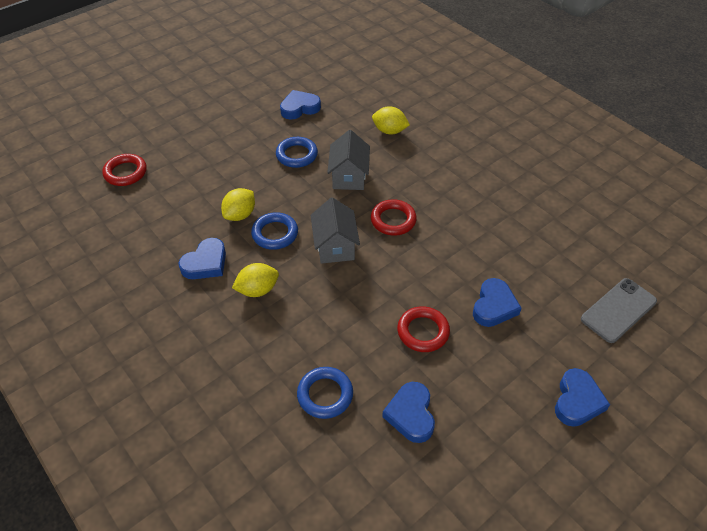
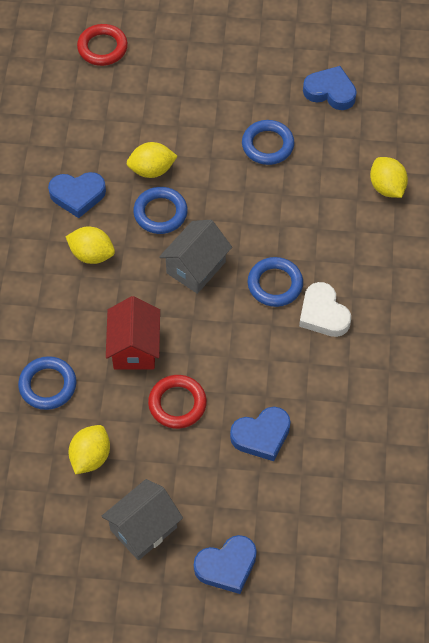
camera: 45 degrees right, 10 degrees up
(349, 177) = (288, 207): grey house -> grey house (143, 528)
(354, 322) = (134, 348): none -> red house
(393, 220) = (275, 284): red ring -> blue ring
(411, 414) = (90, 457): blue heart -> yellow lemon
(439, 214) = (323, 314): none -> white heart
(618, 310) = (364, 536): grey phone -> none

